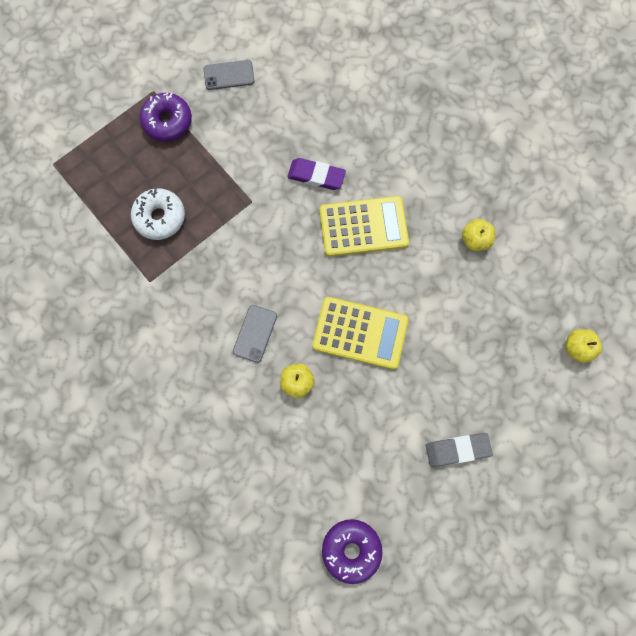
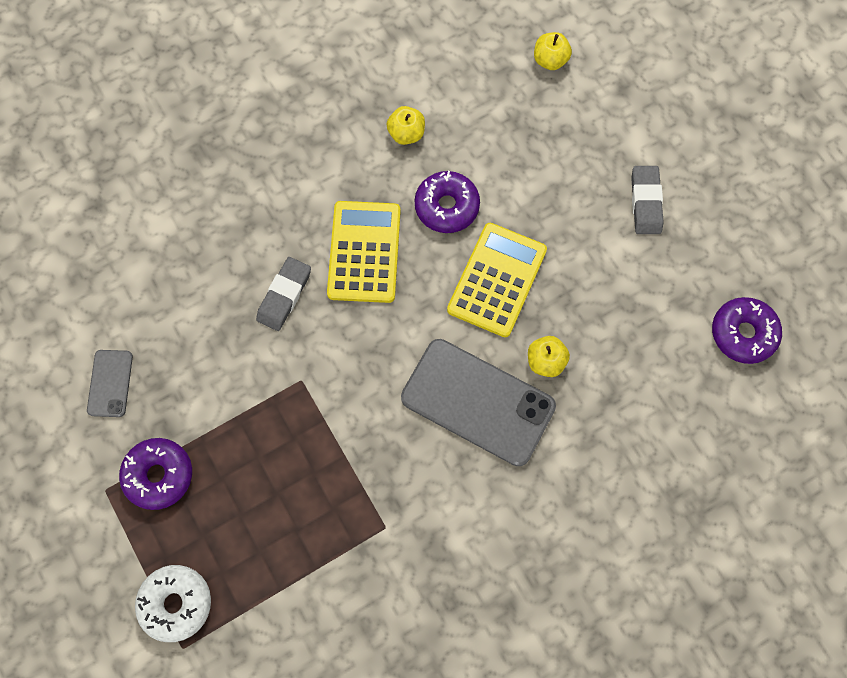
camera: 80 degrees left, 5 degrees down
(160, 217) = (298, 502): white donut -> white donut (176, 603)
(255, 333) = (477, 402): grey phone -> grey phone, size x2.08
(316, 176) = (284, 295): purple eraser -> grey eraser
(416, 283) = (447, 206): none -> purple donut

